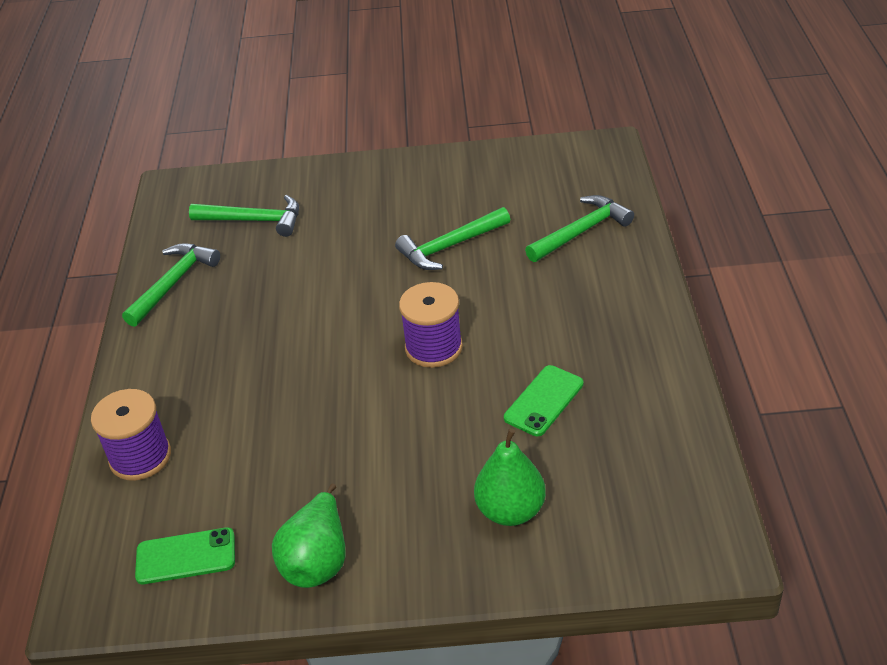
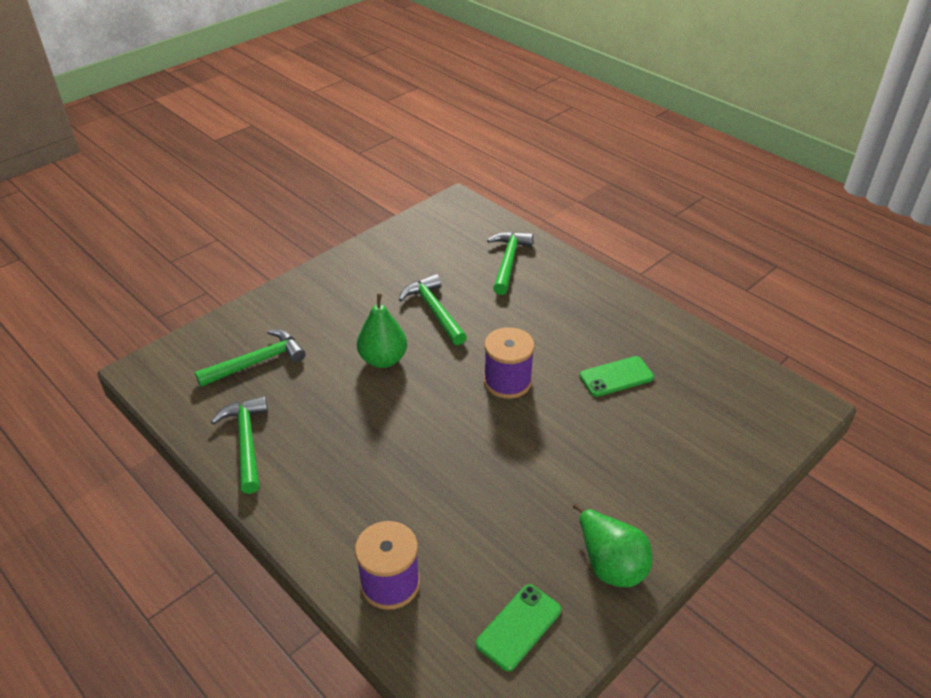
camera: 45 degrees left, 0 degrees up
(450, 246) = (434, 311): green hammer -> green hammer turned 135 degrees clockwise
(510, 510) = (681, 454): green pear -> green pear (383, 359)
(543, 401) = (616, 377): green phone -> green phone turned 75 degrees clockwise

